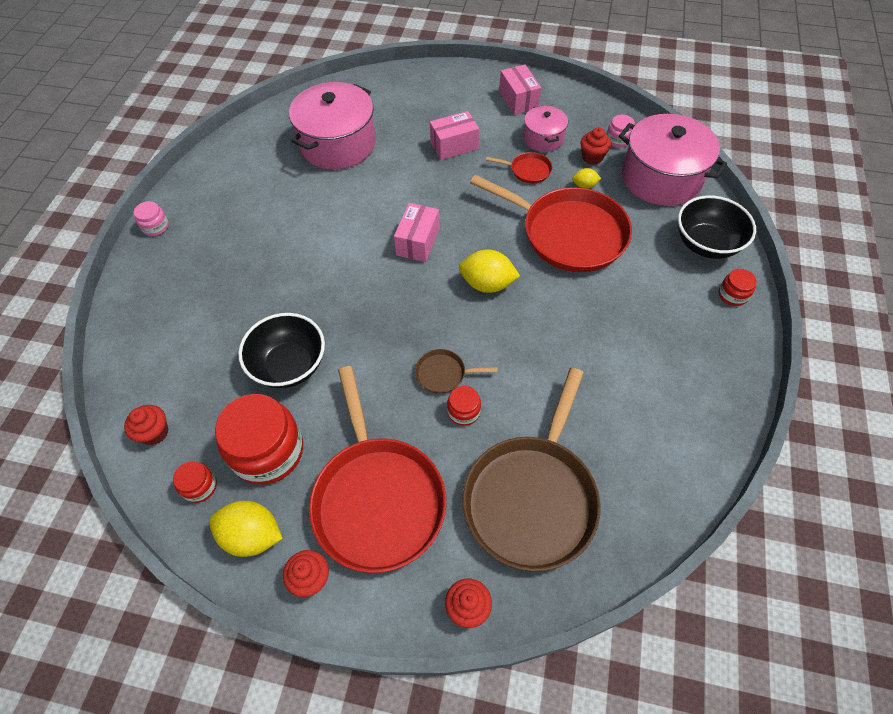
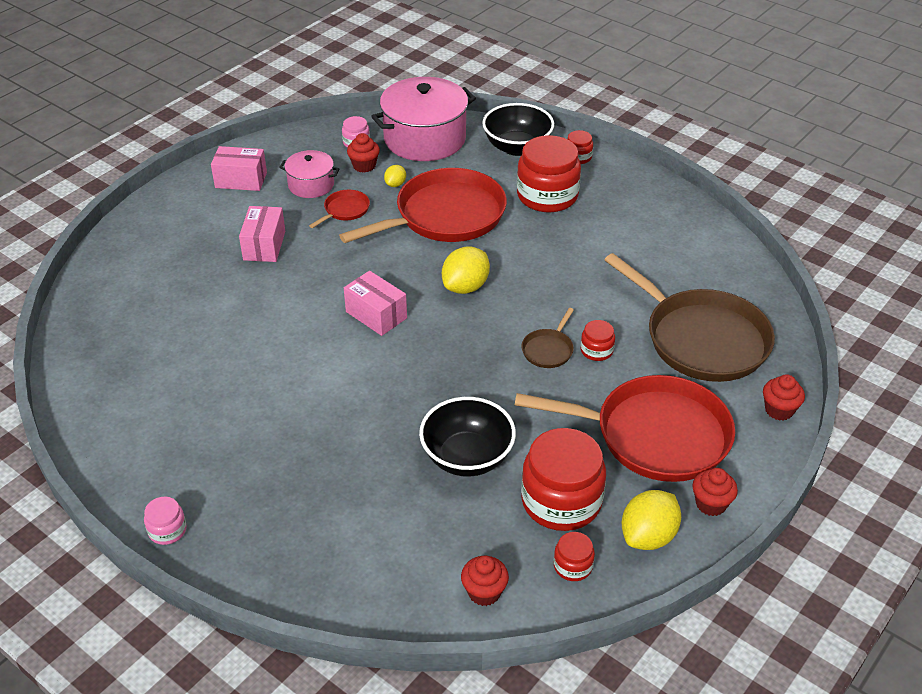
camera: 65 degrees left, 15 degrees down
(337, 144) = (176, 330): pink pot -> none
(653, 293) = (547, 196): none -> red jar

